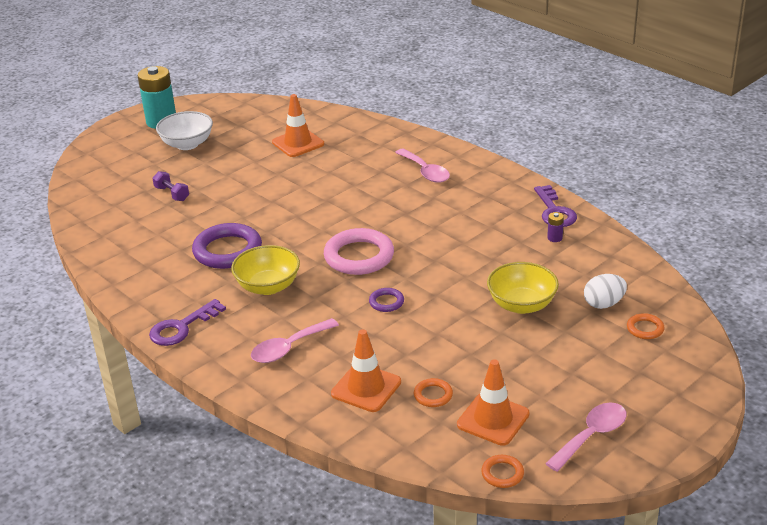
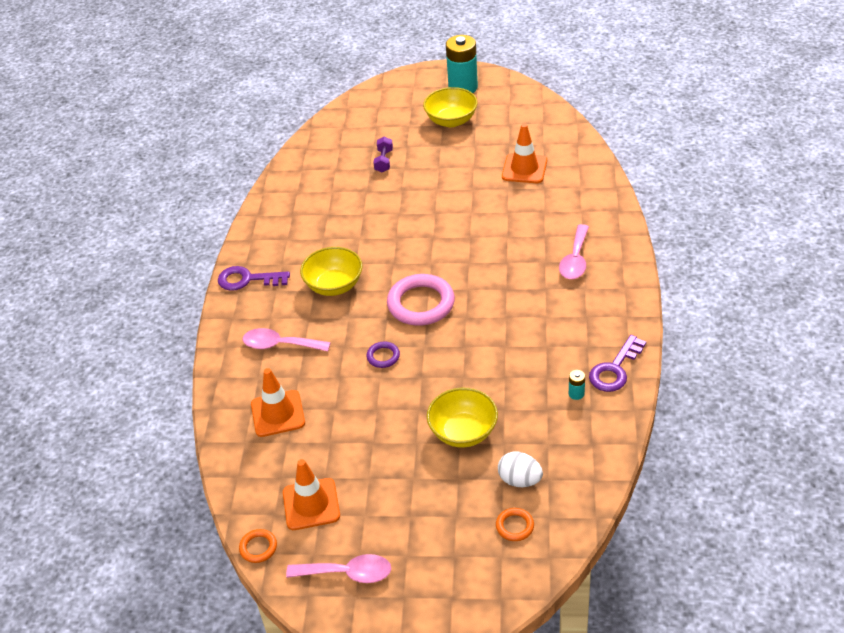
camera: 50 degrees right, 10 degrees up
(187, 144) = (451, 120): white bowl -> yellow bowl
(227, 251) = (351, 236): purple ring -> none
(433, 395) = (305, 454): orange ring -> none
(554, 238) = (576, 394): purple battery -> turquoise battery

